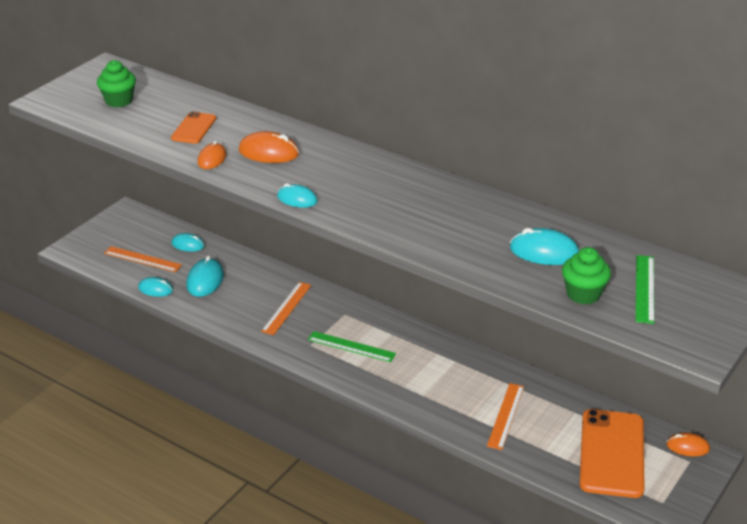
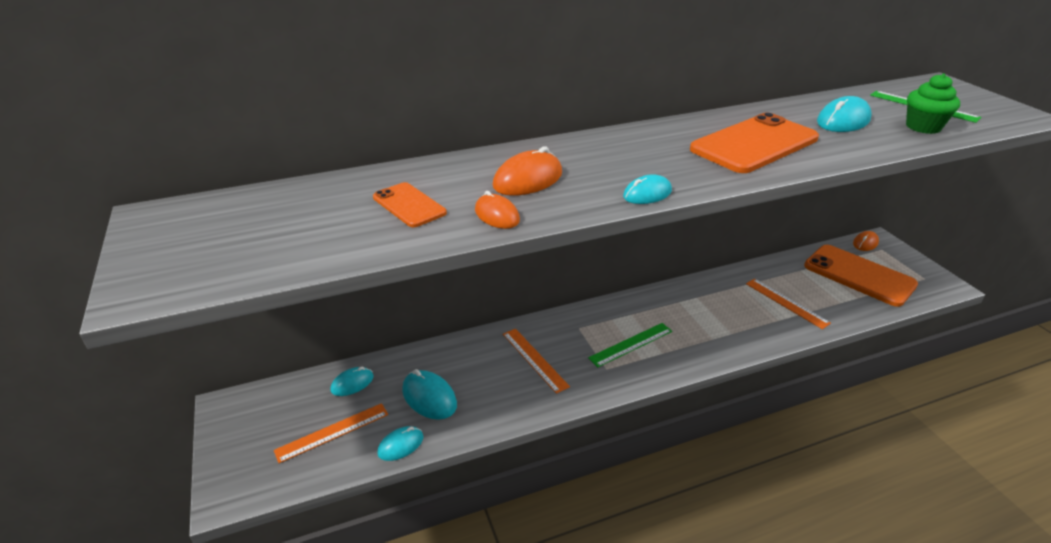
camera: 55 degrees left, 0 degrees up
(119, 101) = (256, 233): green cupcake -> none
(436, 220) = (754, 144): none -> orange phone

